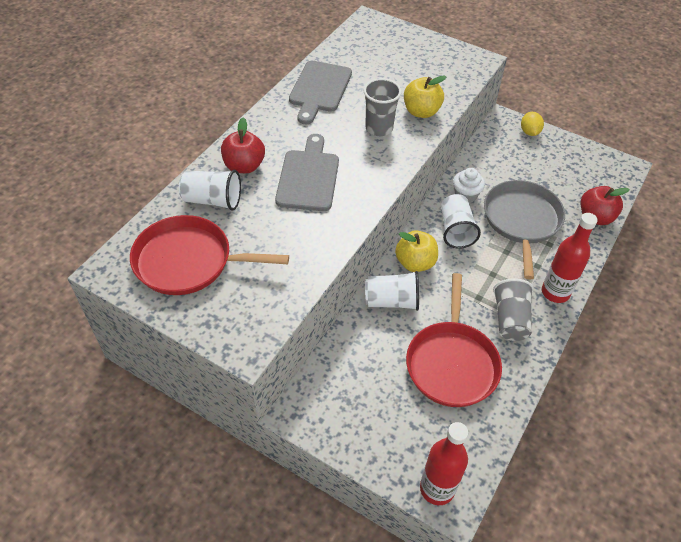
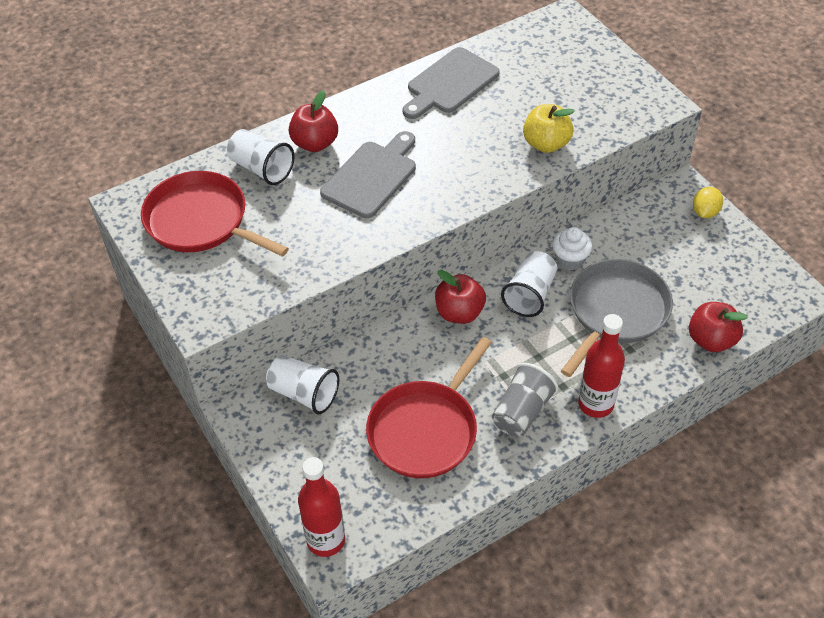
camera: 30 degrees right, 0 degrees up
(379, 128) = (484, 148): grey cup -> none
(392, 301) = (406, 343): white cup -> white cup (304, 393)
(415, 263) = (459, 312): yellow apple -> red apple

